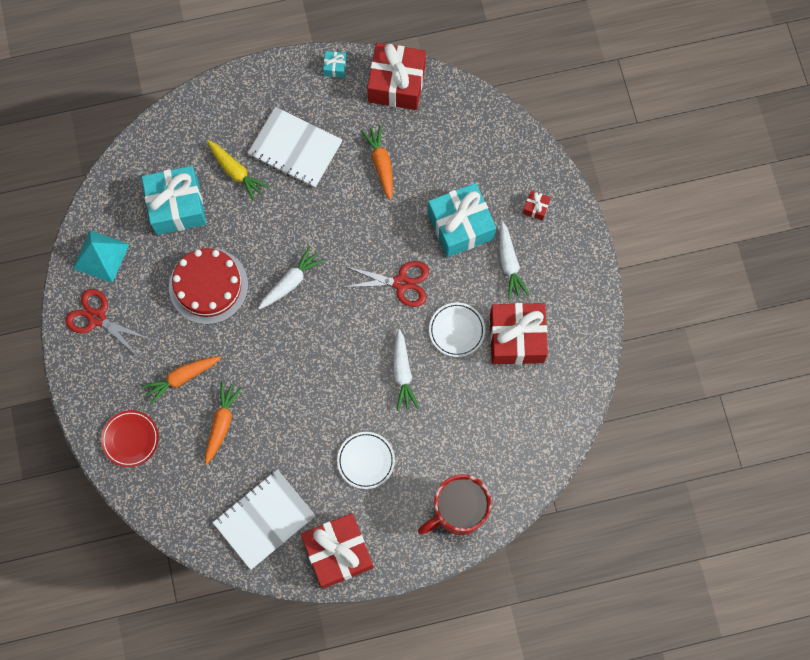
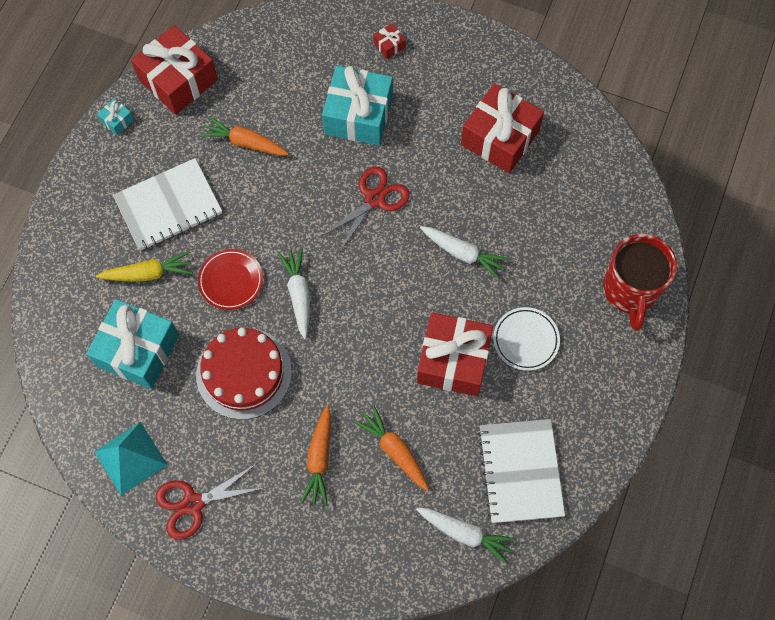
camera: 55 degrees left, 5 degrees down
(130, 439) = (346, 551): red plate -> red plate (231, 281)
(338, 553) = (599, 423): red gift -> red gift (453, 361)
(456, 330) = (456, 182): white plate -> none
(509, 264) = (425, 100): white carrot -> white carrot (465, 534)

